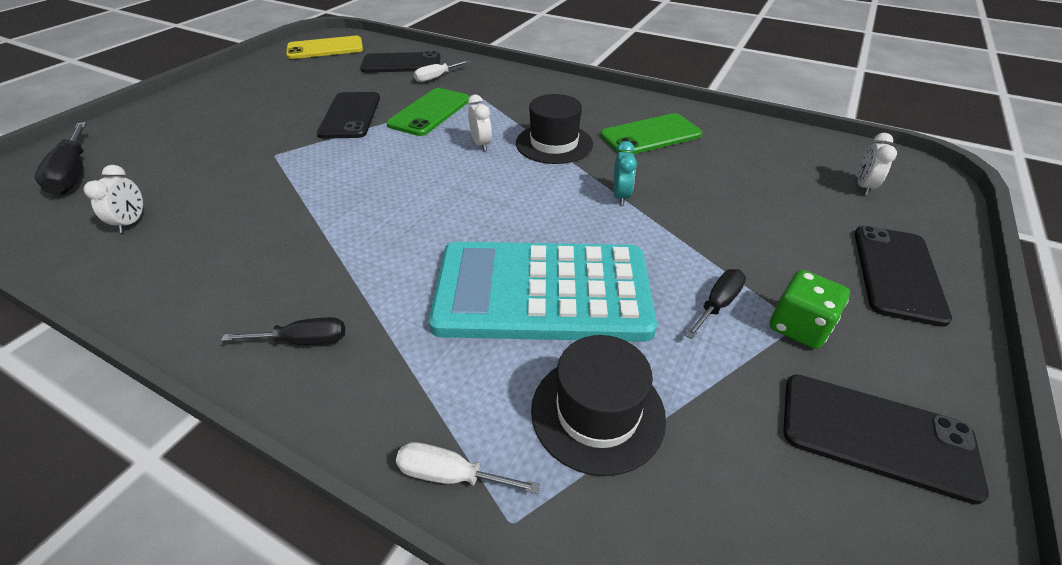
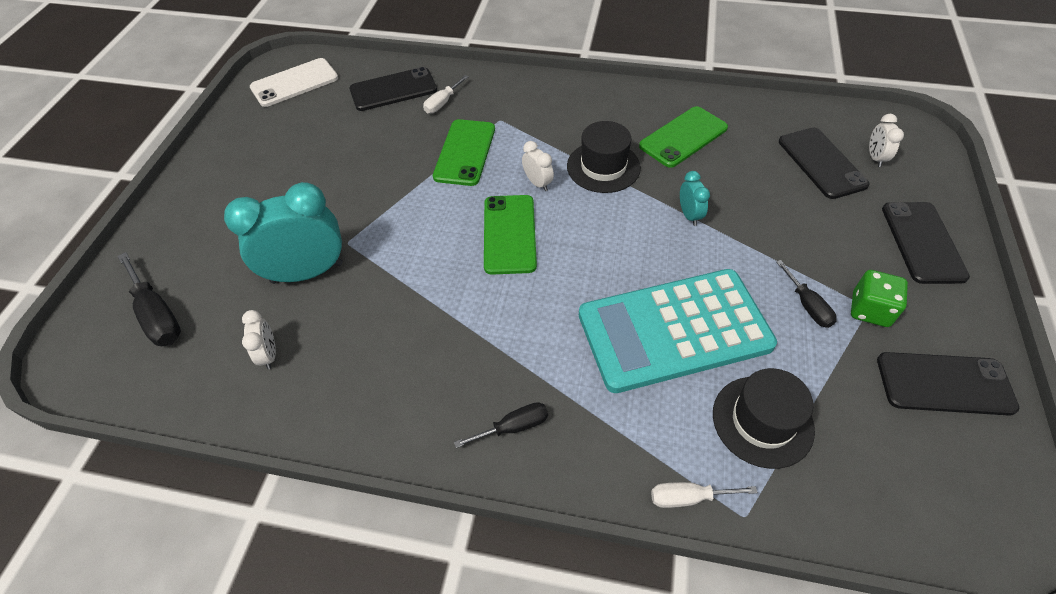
camera: 15 degrees left, 10 degrees up
(221, 169) = (307, 272): none -> turquoise clock
(325, 48) = (294, 83): yellow phone -> white phone
(350, 115) = (388, 174): black phone -> black phone (821, 163)
(426, 176) = (509, 234): none -> green phone
(718, 304) = (807, 305): black screwdriver -> black screwdriver turned 135 degrees clockwise

